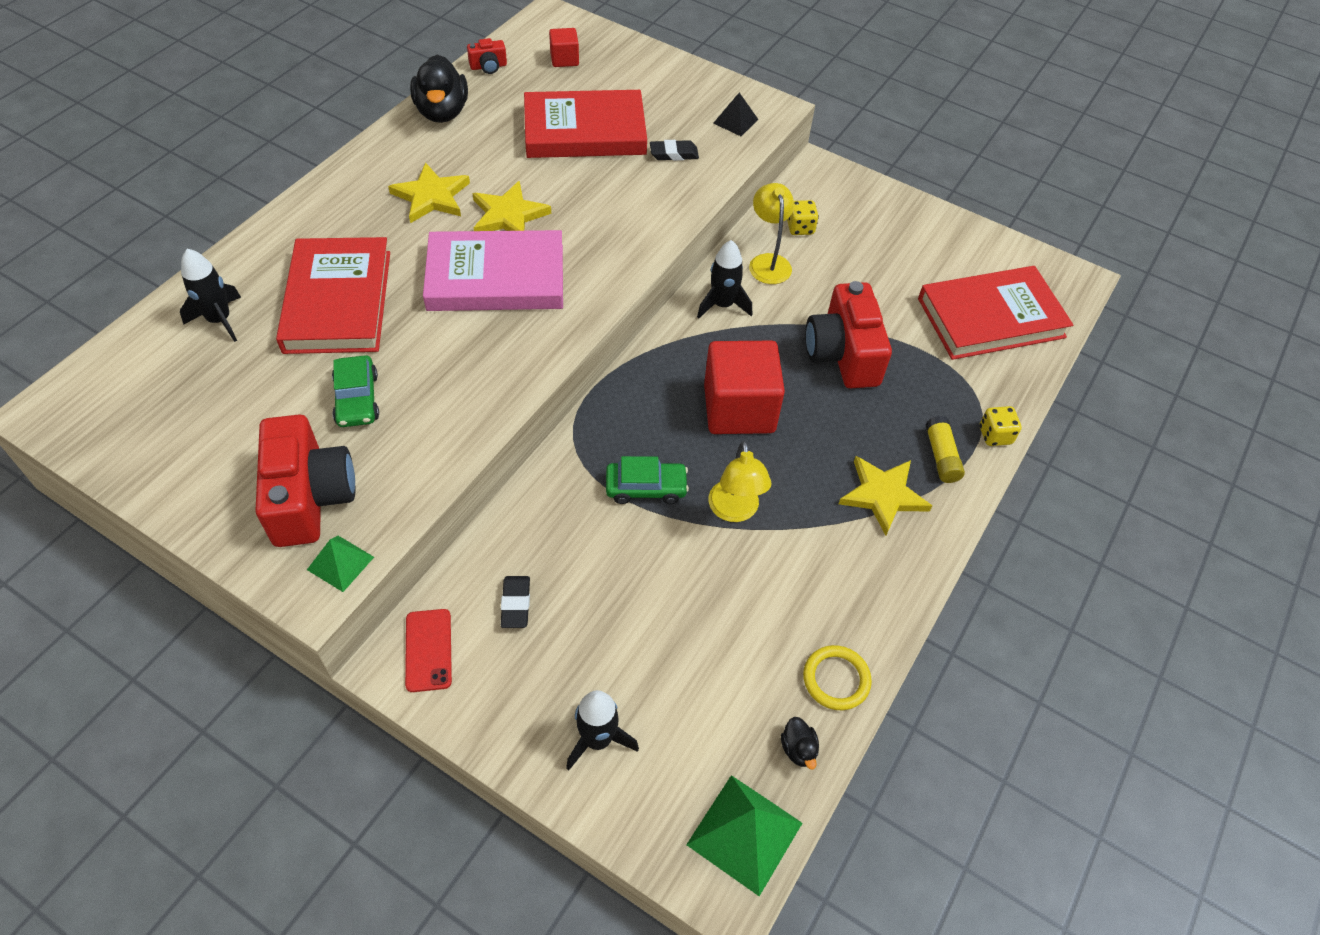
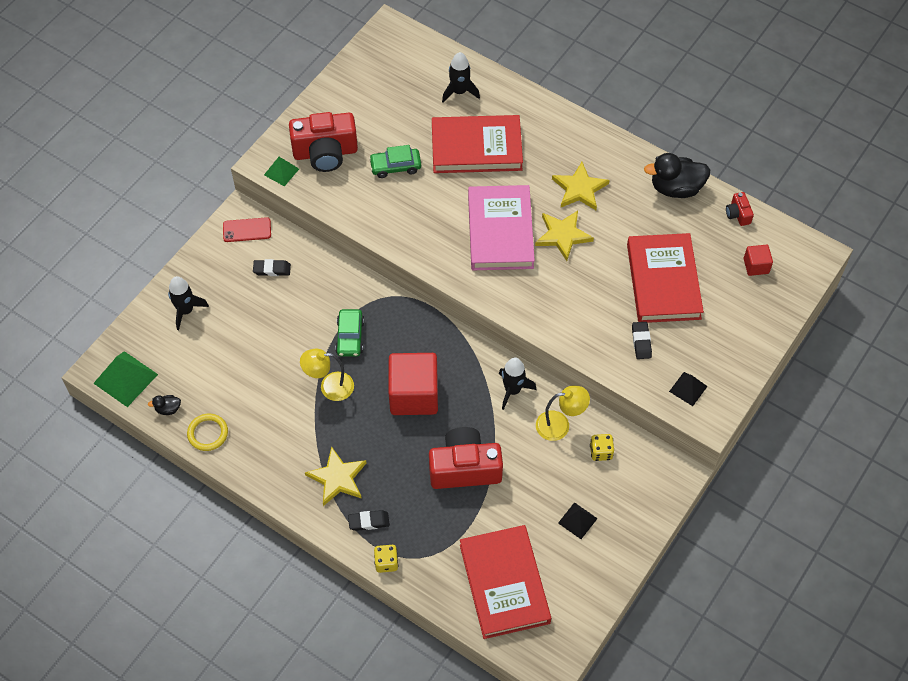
camera: 95 degrees right, 5 degrees up
(893, 251) = (577, 520): none -> black pyramid
(941, 456) = (369, 521): yellow glue stick -> black eraser

